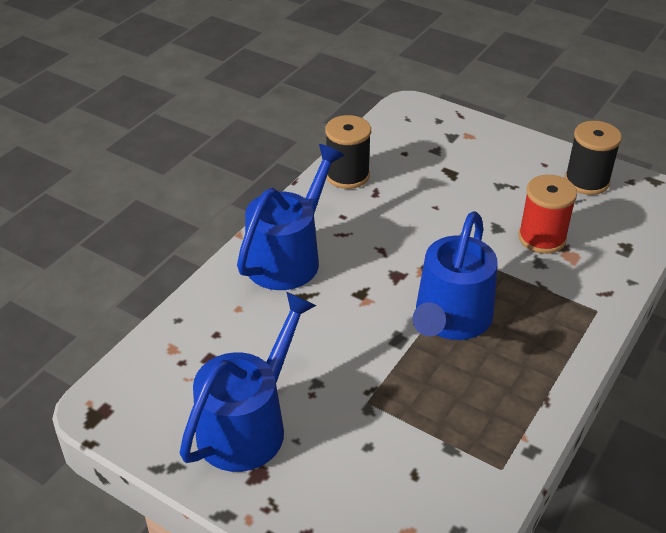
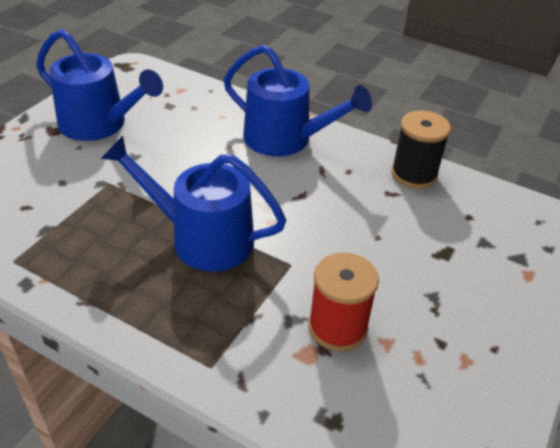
camera: 85 degrees right, 0 degrees up
(586, 181) = (470, 394): black spool -> none

